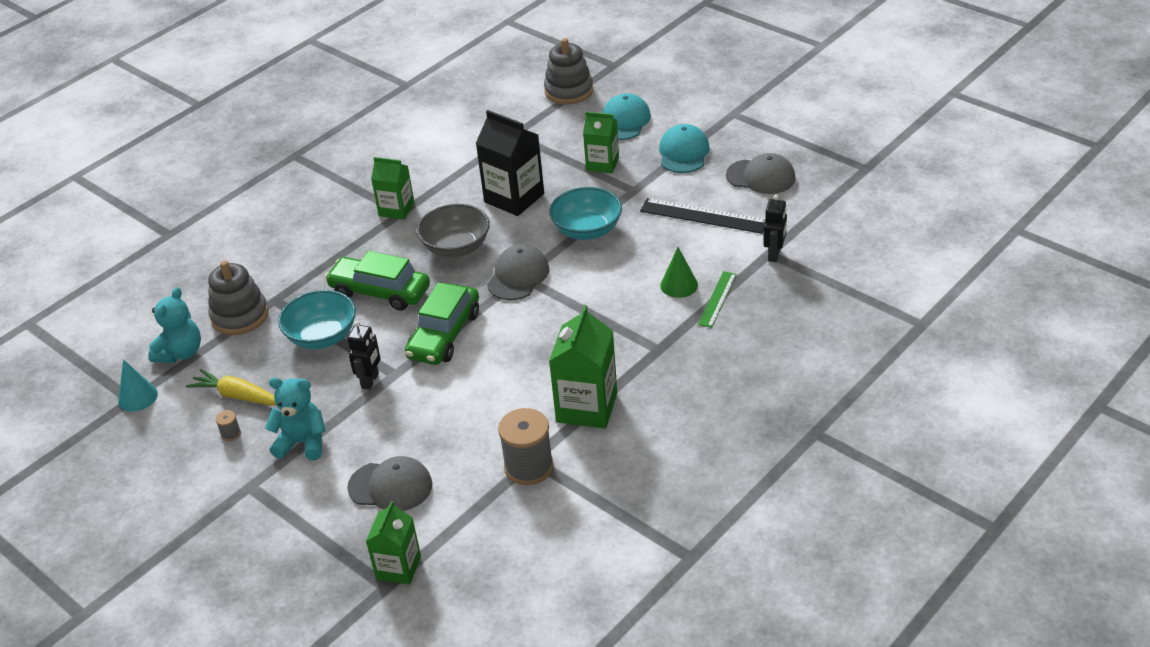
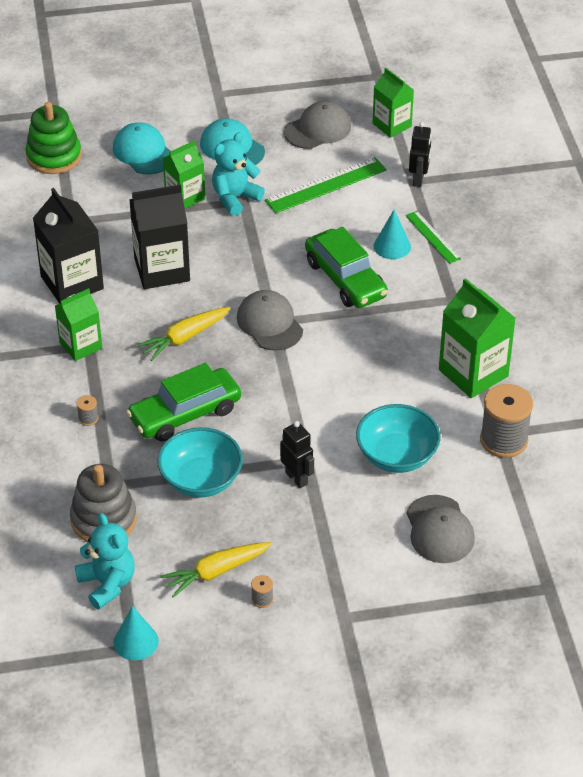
camera: 55 degrees left, 5 degrees up
(302, 442) = (326, 558): turquoise teddy bear -> turquoise teddy bear (235, 198)
(329, 253) = (88, 418): none -> grey spool
(390, 486) = (439, 530): grey cap -> grey cap turned 120 degrees clockwise
(398, 567) = (535, 570): green carton -> green carton (392, 125)
(444, 335) = (291, 405): green car -> green car (345, 279)
(453, 170) = (72, 282): none -> black carton
(456, 247) = (184, 338): grey bowl -> yellow carrot
(569, 91) = (54, 156): grey stacking toy -> green stacking toy
(587, 230) = (261, 254): turquoise bowl -> turquoise bowl (397, 455)
(679, 285) = (392, 246): green cone -> turquoise cone
(703, 216) = (326, 185): black ruler -> green ruler
(774, 255) = (418, 179): black robot -> black robot turned 45 degrees clockwise

